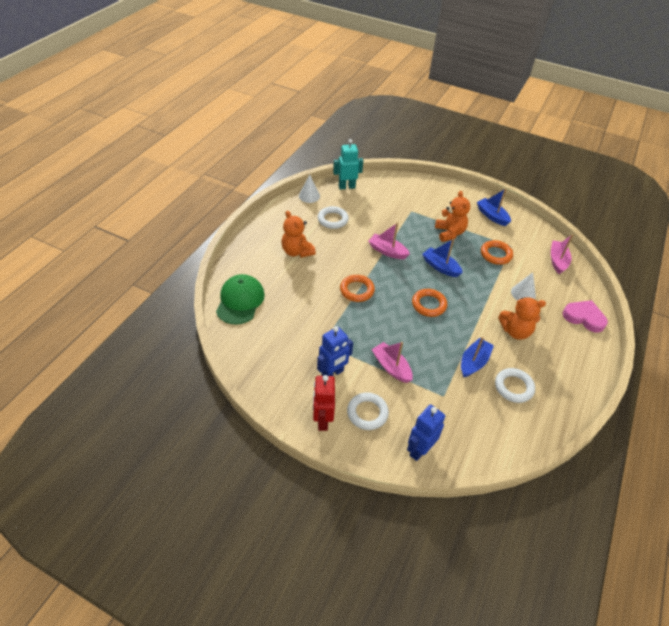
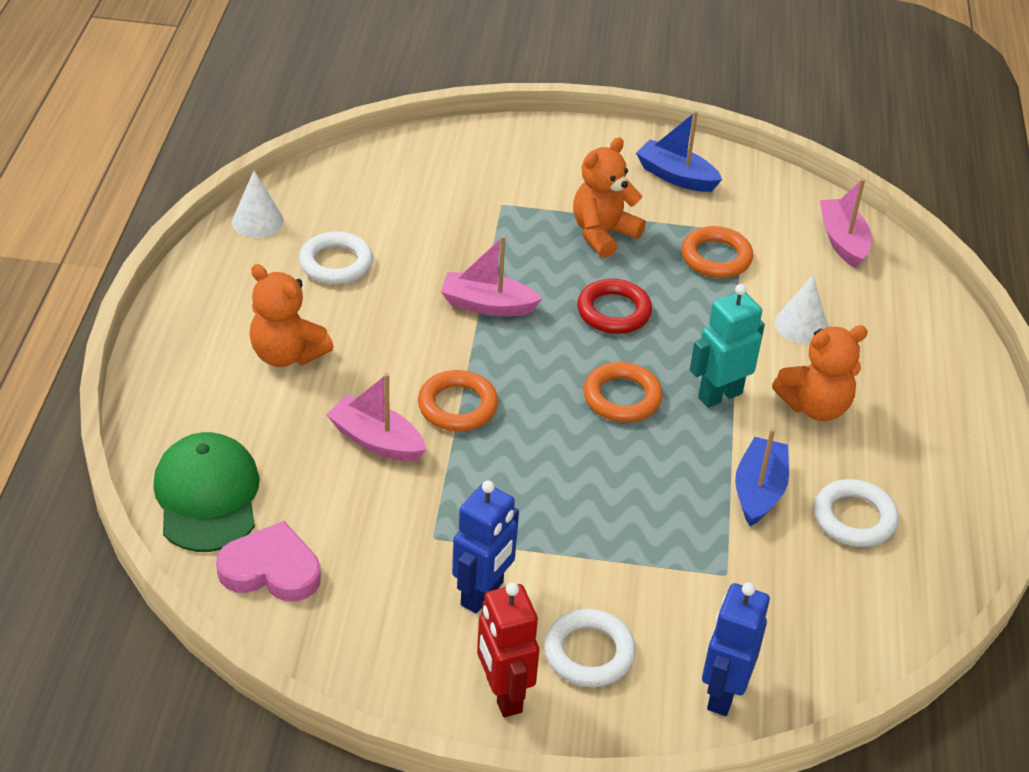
camera: 20 degrees left, 5 degrees down
(346, 187) = (334, 181): turquoise robot -> turquoise robot (719, 395)
(391, 367) = (599, 547): pink boat -> pink boat (376, 441)
(440, 267) = (613, 311): blue boat -> red ring
(449, 233) = (603, 234): orange teddy bear -> orange teddy bear turned 105 degrees counterclockwise
(584, 317) = (935, 344): pink heart -> pink heart (271, 569)

